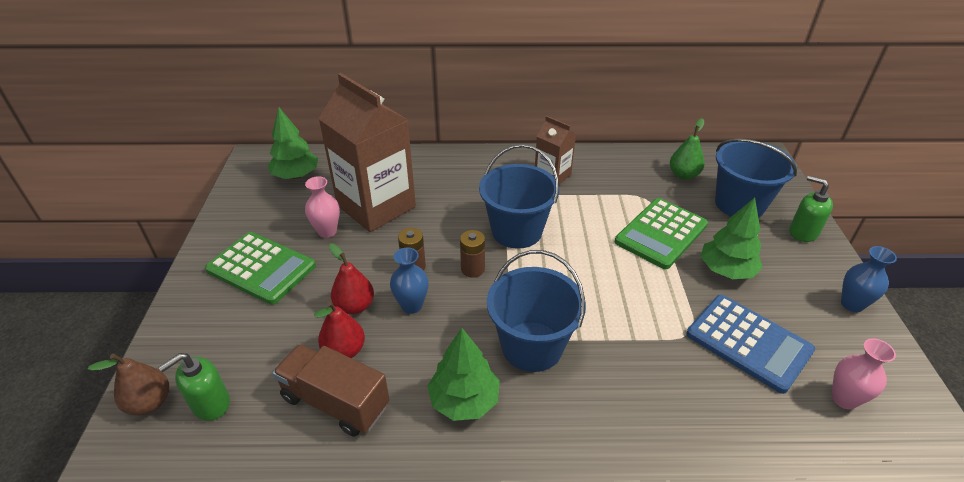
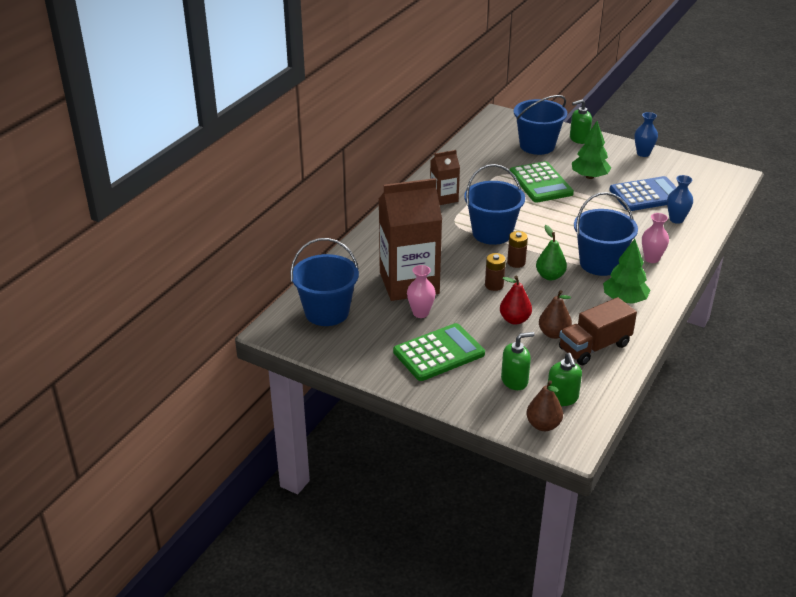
camera: 60 degrees left, 5 degrees down
(232, 346) = (514, 380): none -> green soap dispenser
(296, 175) = (327, 312): green tree -> blue bucket
(344, 351) = (553, 333): red pear -> brown pear
(412, 306) = (532, 296): blue vase -> blue vase (676, 219)
(683, 175) = (491, 151): green pear -> green pear (550, 276)
(844, 399) = (698, 187): pink vase -> pink vase (651, 259)

